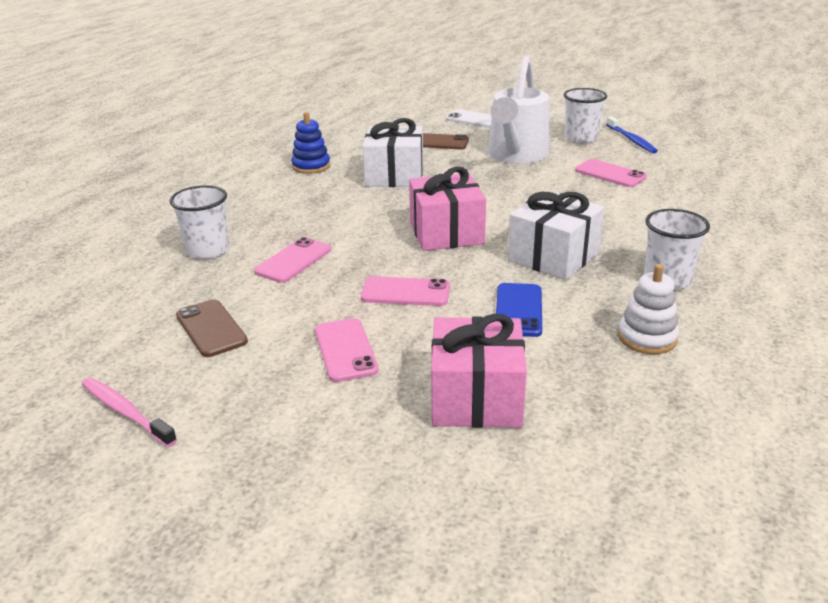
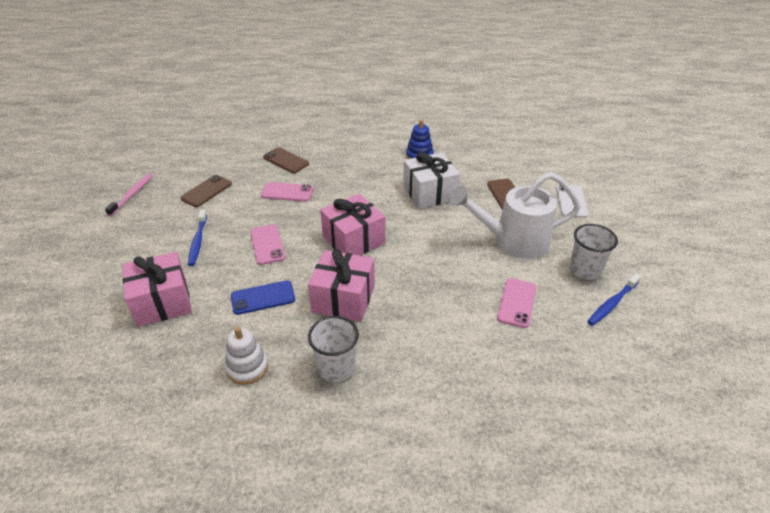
camera: 65 degrees right, 10 degrees up
(208, 250) = (286, 160): white cup -> brown phone
(345, 350) = (198, 241): pink phone -> blue toothbrush
(553, 257) = (343, 299): white gift -> pink gift

